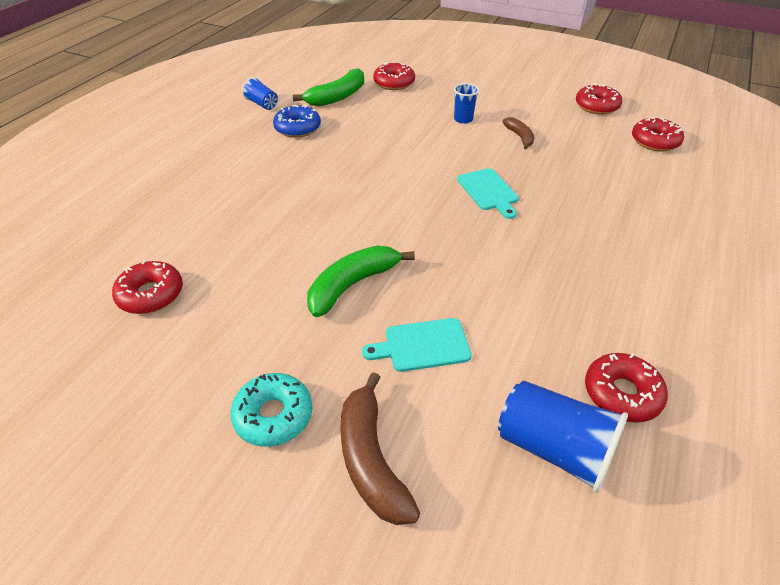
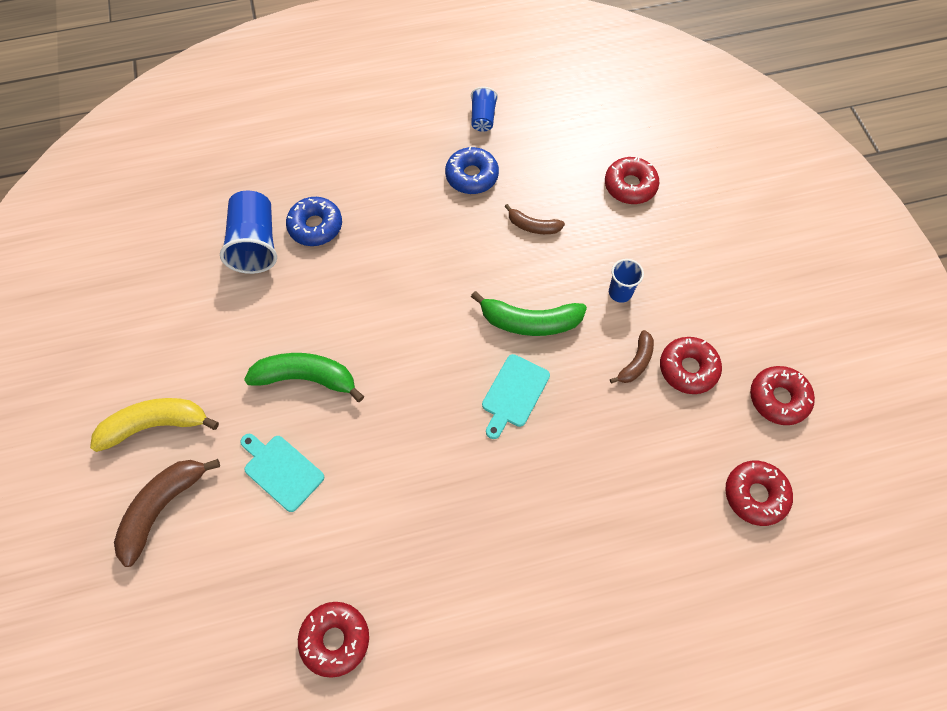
camera: 50 degrees right, 20 degrees up
(151, 294) = (198, 263): red donut -> red donut (688, 369)
(225, 212) = (315, 226): none -> blue donut
(273, 415) = (156, 425): turquoise donut -> yellow banana
(337, 97) = (554, 162): green banana -> green banana (530, 322)
(371, 125) = (533, 226): none -> brown banana
(554, 448) = (249, 617): blue cup -> blue cup (255, 244)

